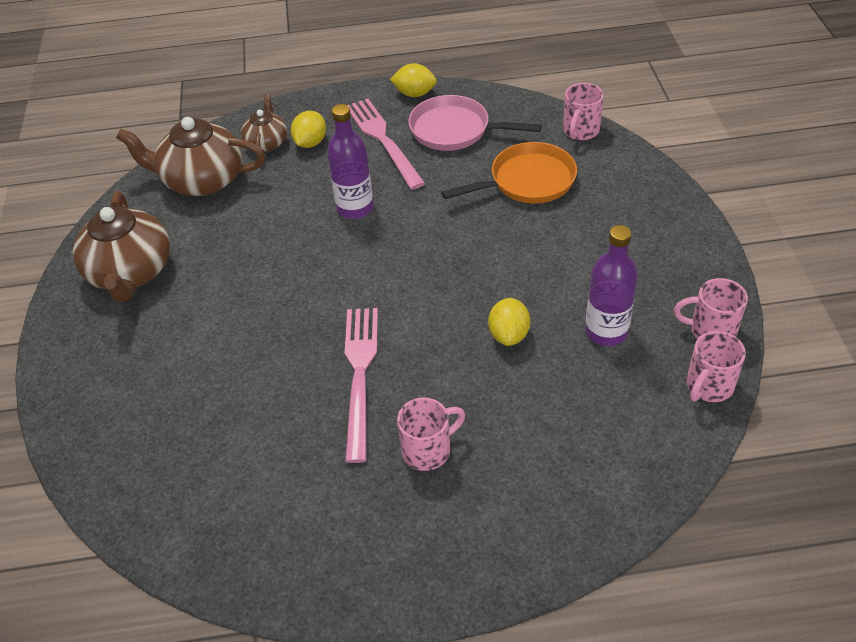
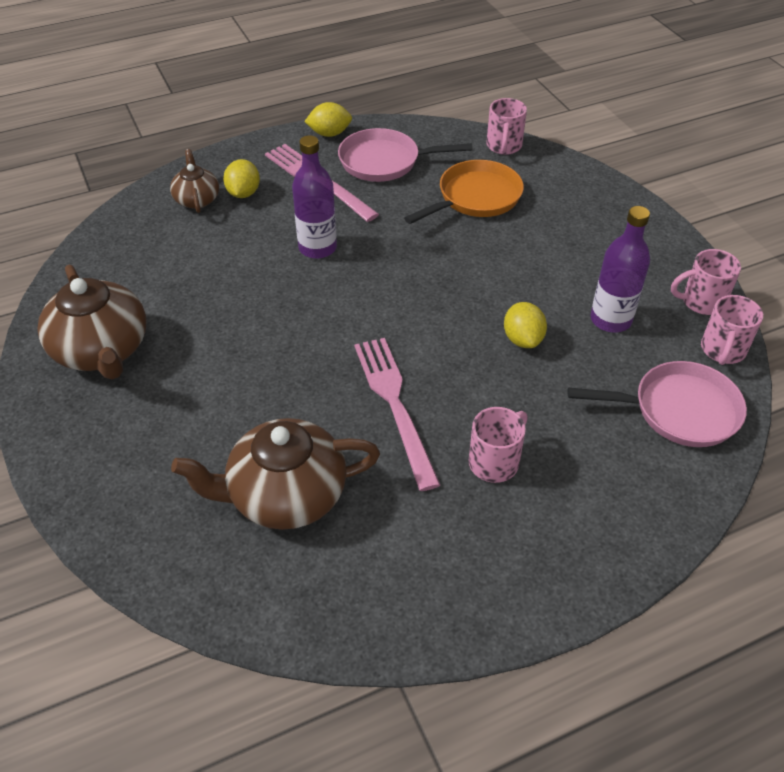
camera: 20 degrees left, 0 degrees up
(202, 180) = (142, 245): brown teapot -> brown teapot (285, 495)
(631, 438) = (678, 410): none -> pink pan

